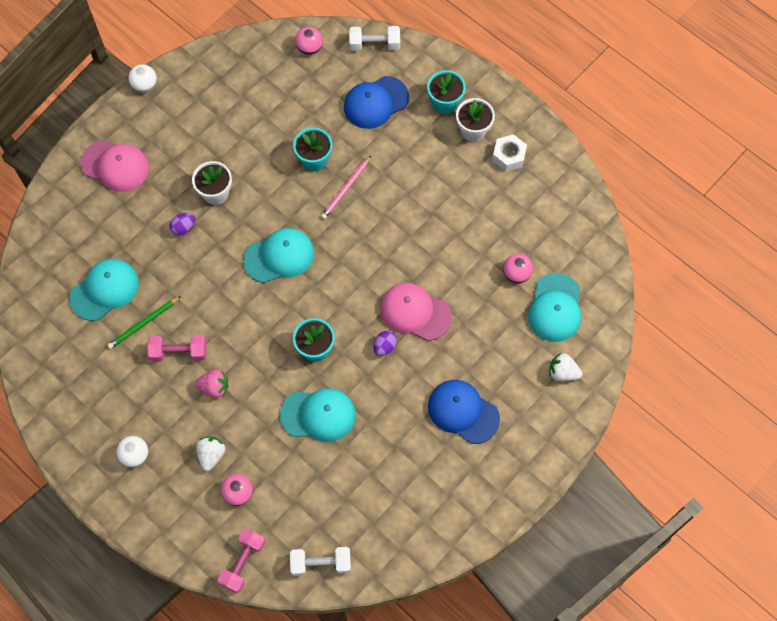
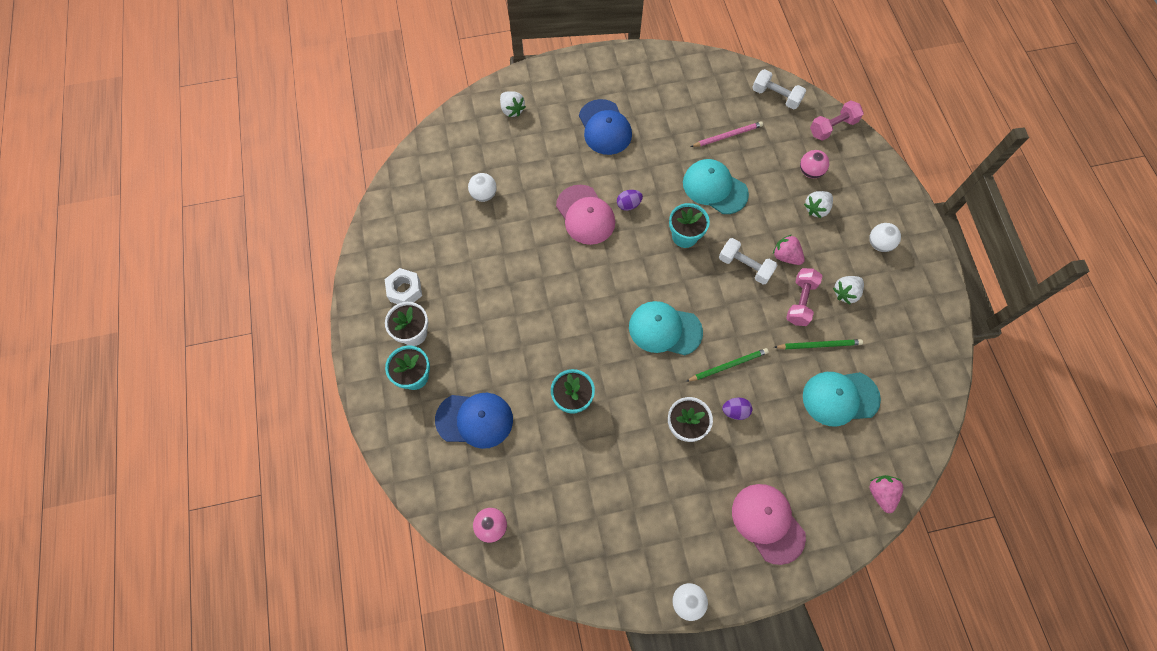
camera: 145 degrees left, 0 degrees up
(39, 237) = (881, 493): none -> pink strawberry
(143, 386) = (845, 293): none -> white strawberry
(179, 352) = (800, 302): pink dumbbell -> pink dumbbell turned 75 degrees clockwise
(209, 260) = (728, 365): none -> green pencil
(346, 189) = (565, 352): pink pencil -> pink pencil (727, 136)
(374, 44) = (427, 485): white dumbbell -> white dumbbell (745, 266)
(516, 274) = (484, 194): pink ball -> white ball
(555, 308) = (477, 154): turquoise cap -> none

